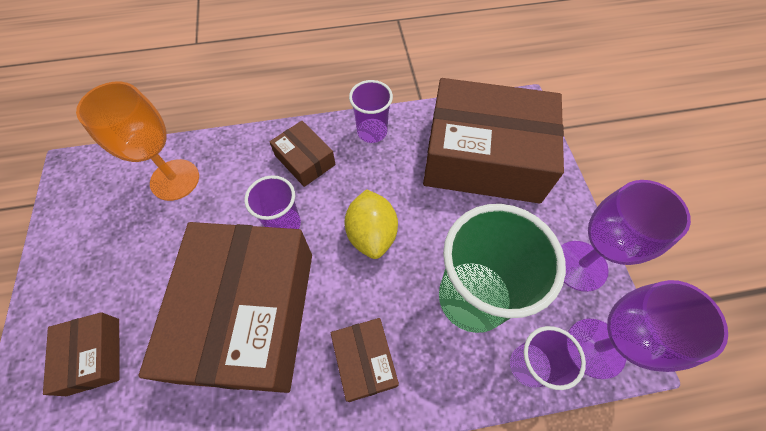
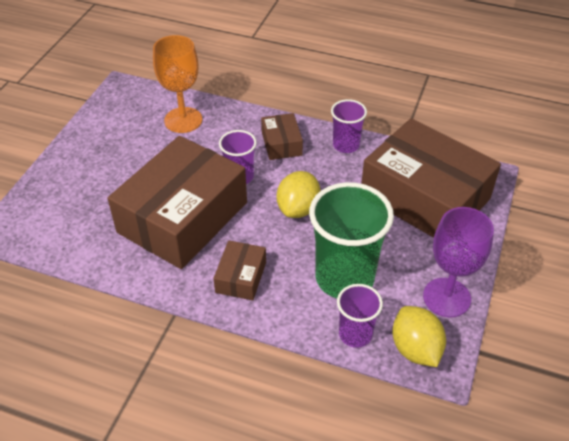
camera: 30 degrees right, 15 degrees down
(93, 356) = (77, 196): brown box -> none
(595, 348) = (415, 349): purple goblet -> yellow lemon

